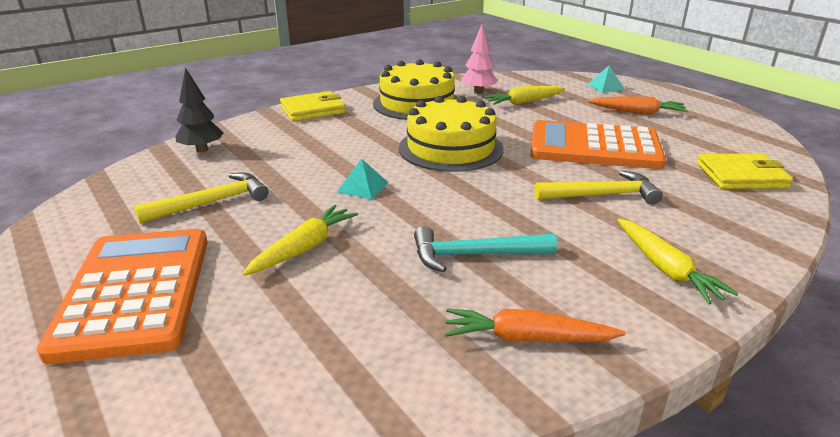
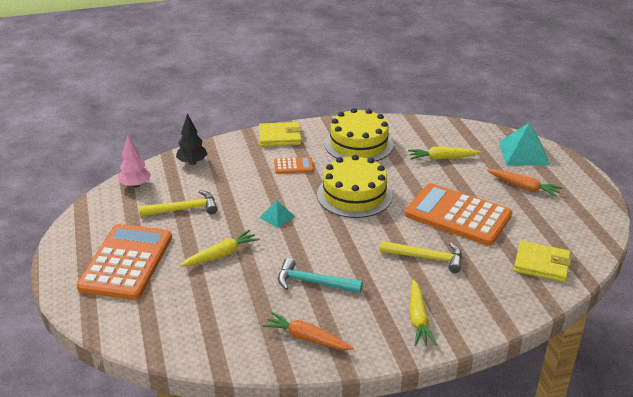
camera: 20 degrees right, 5 degrees up
(349, 133) = (293, 166): none -> orange calculator
(478, 92) = (414, 140): pink tree -> pink tree (135, 185)
(605, 87) = (524, 153): turquoise pyramid -> turquoise pyramid, size x1.89

